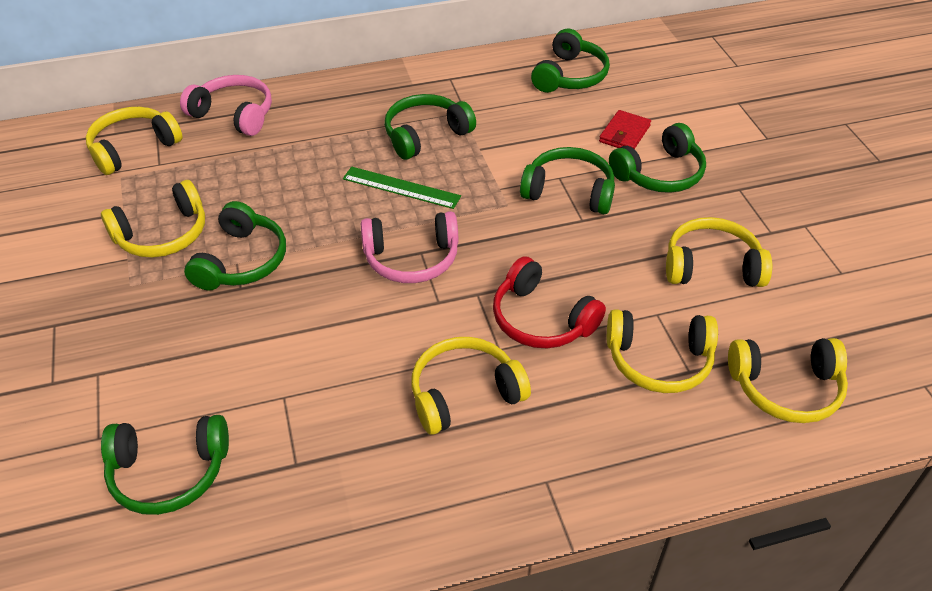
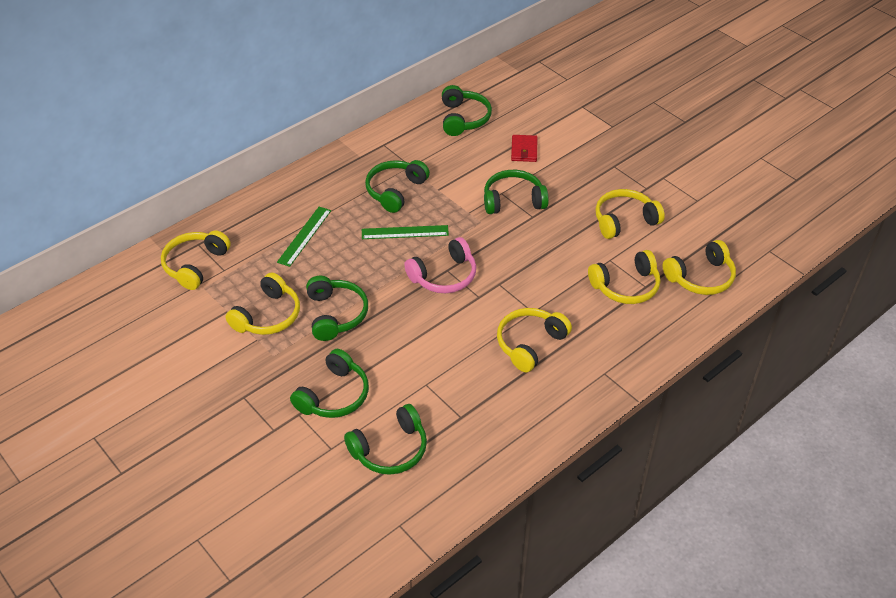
camera: 25 degrees left, 0 degrees up
(234, 114) = (249, 217): pink headphones -> none
(279, 154) = (304, 236): none -> green ruler
(541, 319) = (546, 286): red headphones -> none
(659, 173) = (561, 170): green headphones -> green headphones (334, 395)

